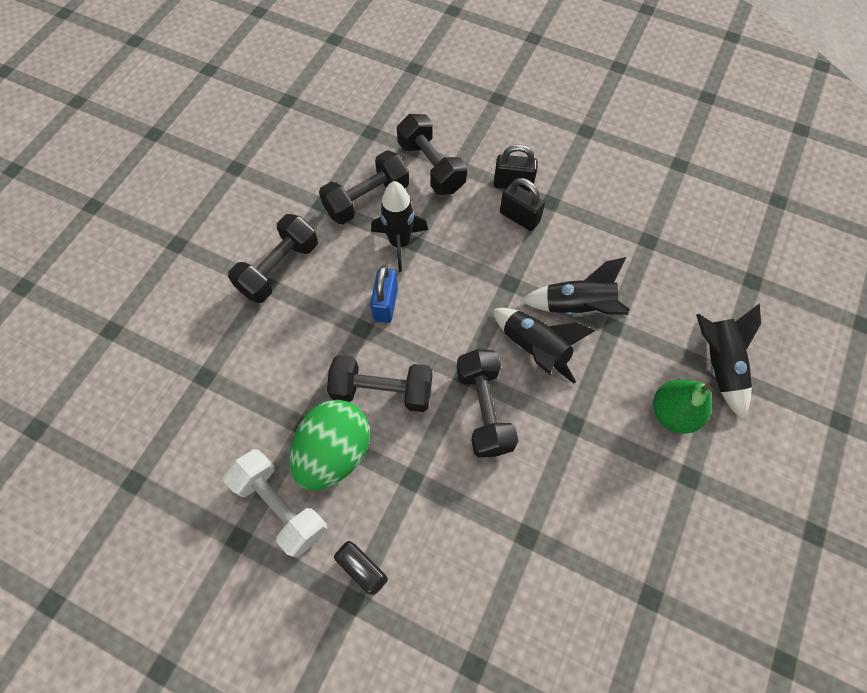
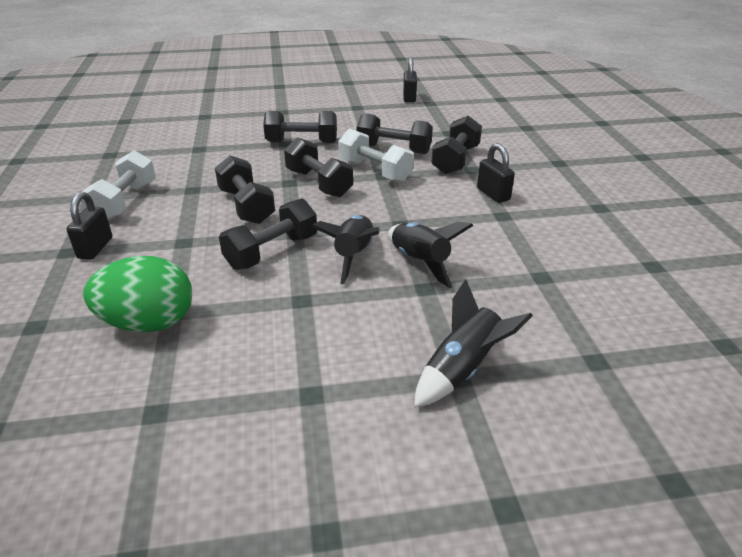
camera: 55 degrees right, 30 degrees down
(334, 452) = (181, 206): green egg -> green egg (149, 323)
(385, 304) = (318, 183): blue padlock -> black dumbbell
(399, 243) = (375, 171): black rocket -> white dumbbell
(519, 217) = (466, 207): black padlock -> black padlock (409, 98)
(672, 413) = (372, 357): green pear -> none

